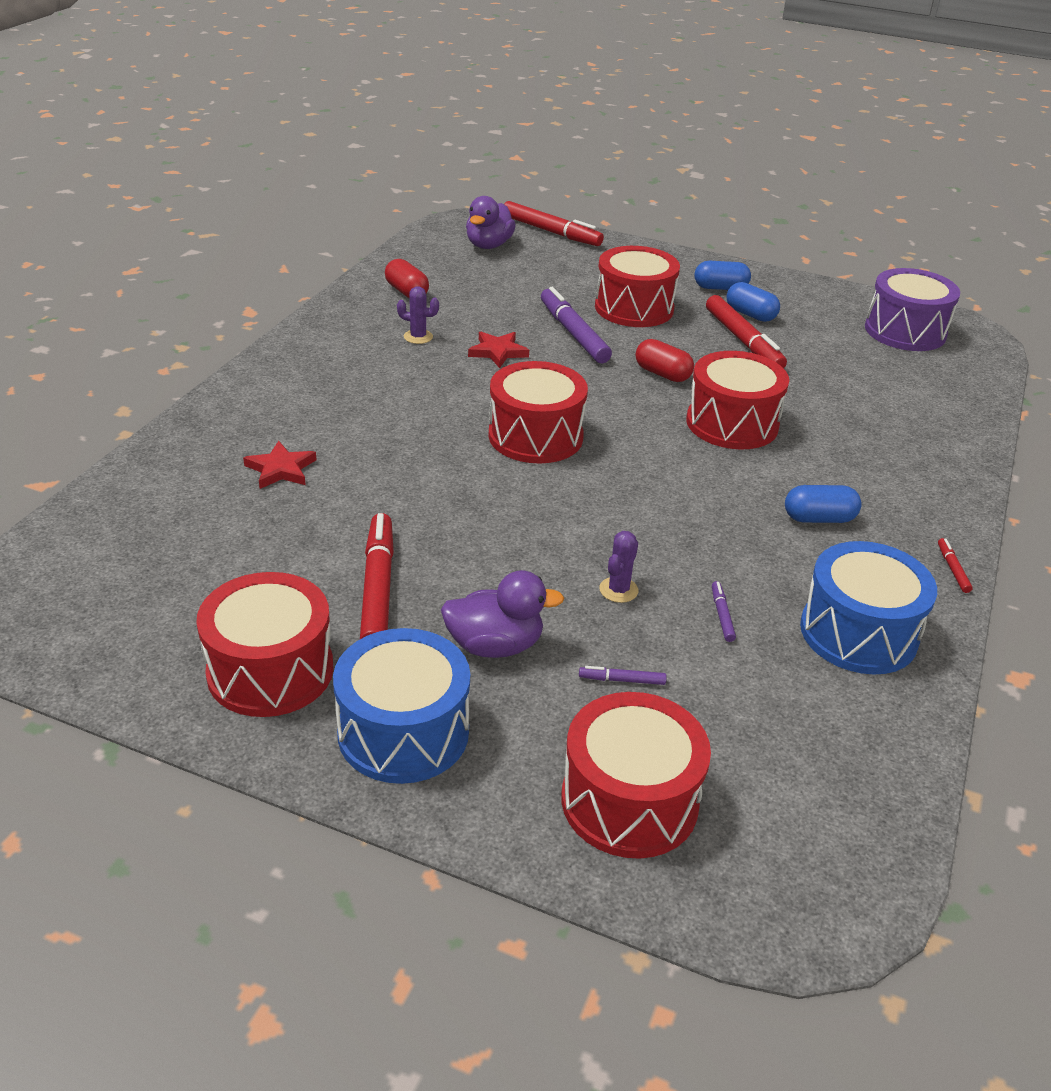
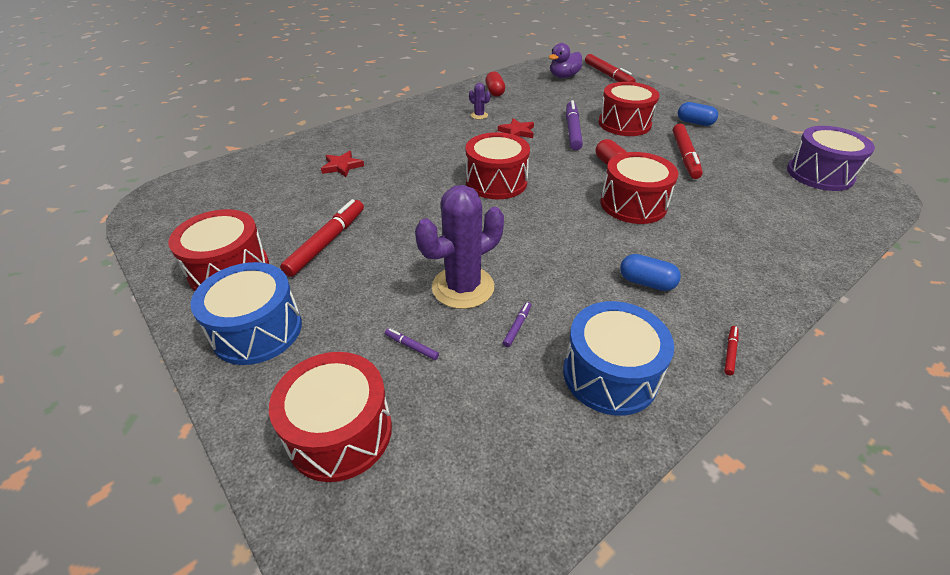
camera: 30 degrees right, 5 degrees up
(495, 645) = (357, 297): purple duck -> none
(618, 590) = (463, 287): purple cactus -> purple cactus, size x2.27
(750, 314) = (703, 142): blue capsule -> none

